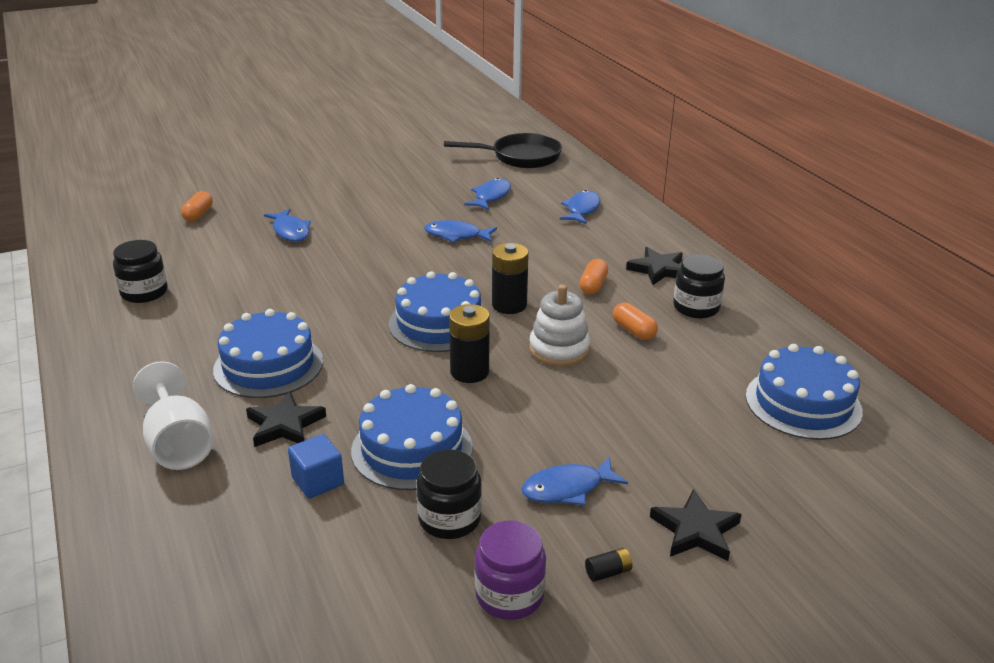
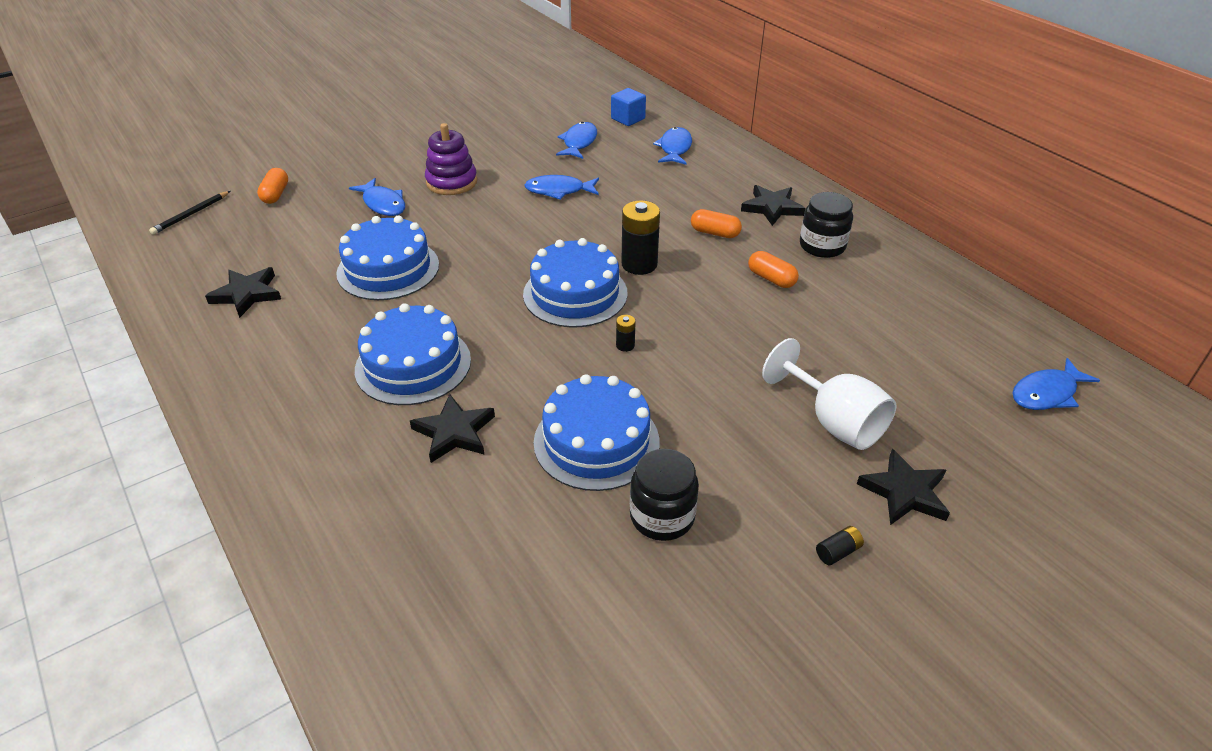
camera: 10 degrees left, 10 degrees up
(120, 224) = (191, 214): none -> black pencil
(144, 292) = (247, 294): black jar -> black star
(179, 445) = (348, 472): white goblet -> white goblet (834, 422)
(318, 481) = (512, 493): blue cube -> blue cube (628, 119)
(359, 219) = (451, 182): none -> purple stacking toy
(469, 372) = (625, 345): black battery -> black battery, size x0.46
(509, 595) = (751, 593): purple jar -> none
(520, 157) = (593, 95): black pan -> none
(559, 349) = (706, 309): white stacking toy -> none
(567, 489) = (767, 464): blue fish -> blue fish (1046, 393)
(593, 286) = (715, 233): orange capsule -> orange capsule turned 75 degrees counterclockwise
(803, 403) = (957, 338): blue cake -> blue cake (388, 269)

